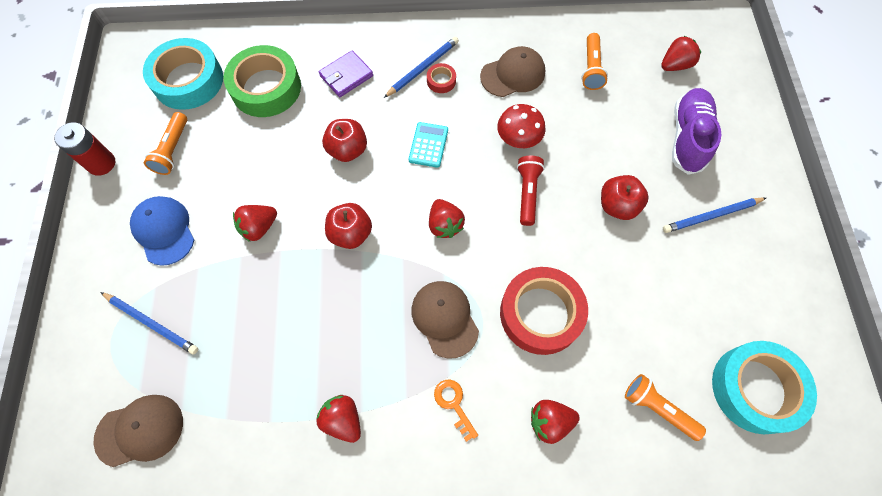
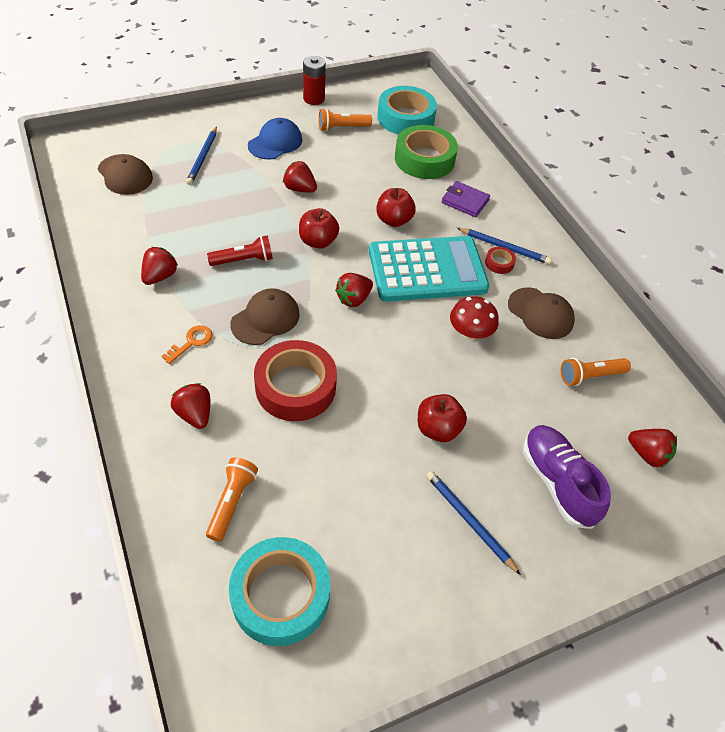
camera: 65 degrees right, 15 degrees down
(428, 145) = (427, 270): turquoise calculator -> turquoise calculator, size x2.44
(527, 193) = (415, 352): red flashlight -> red flashlight (243, 260)
(687, 138) = (557, 482): purple shoe -> purple shoe turned 105 degrees counterclockwise

